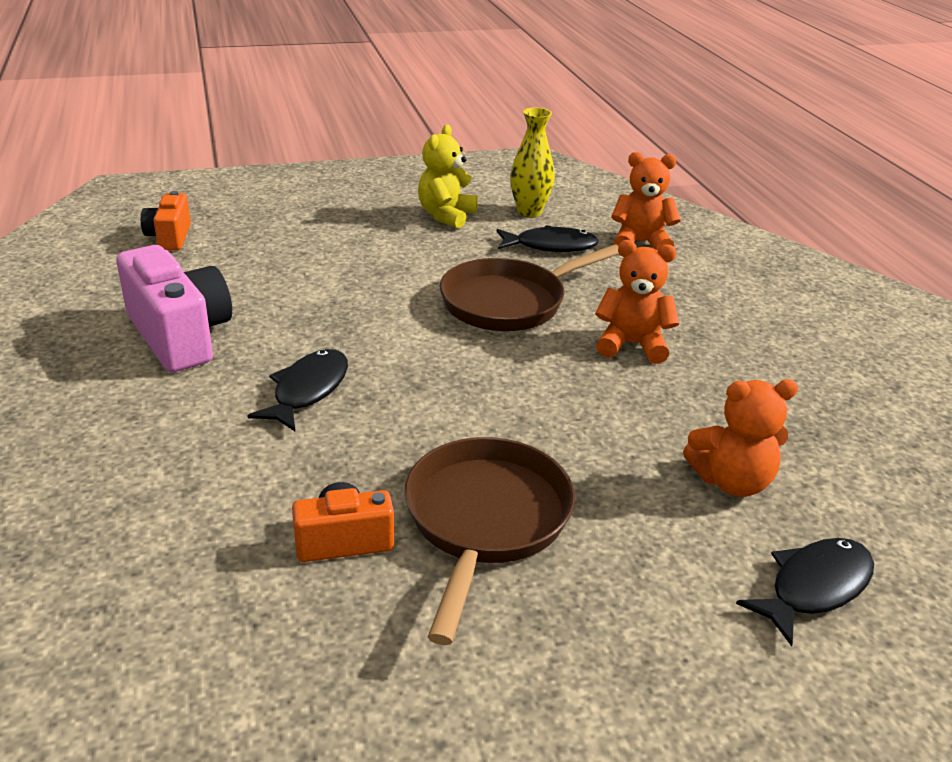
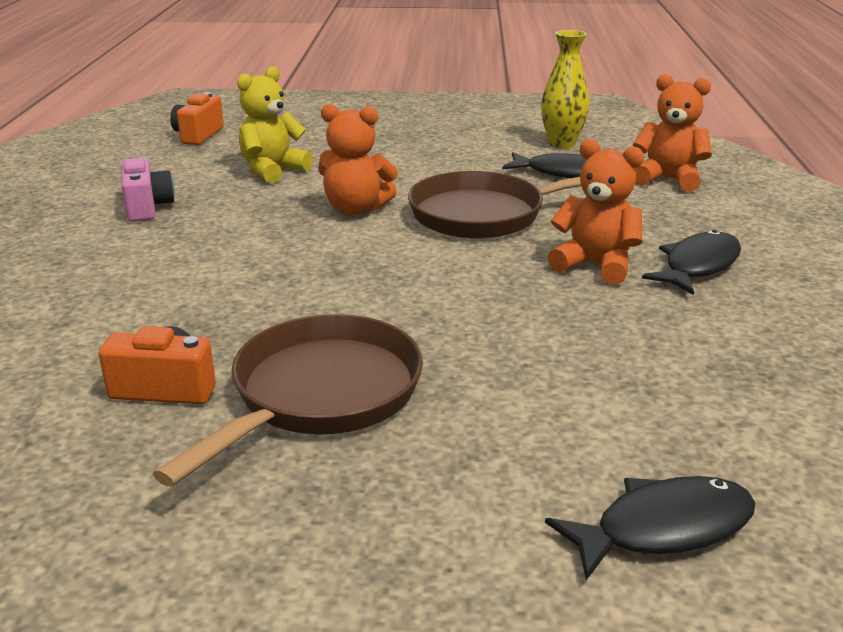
camera: 20 degrees right, 5 degrees down
(180, 336) = (147, 207): pink camera -> pink camera, size x0.56
(307, 390) = (228, 262): black fish -> black fish (698, 266)
(446, 216) = (471, 140): yellow teddy bear -> yellow teddy bear (273, 170)
(731, 481) = (628, 405): orange teddy bear -> orange teddy bear (356, 209)

